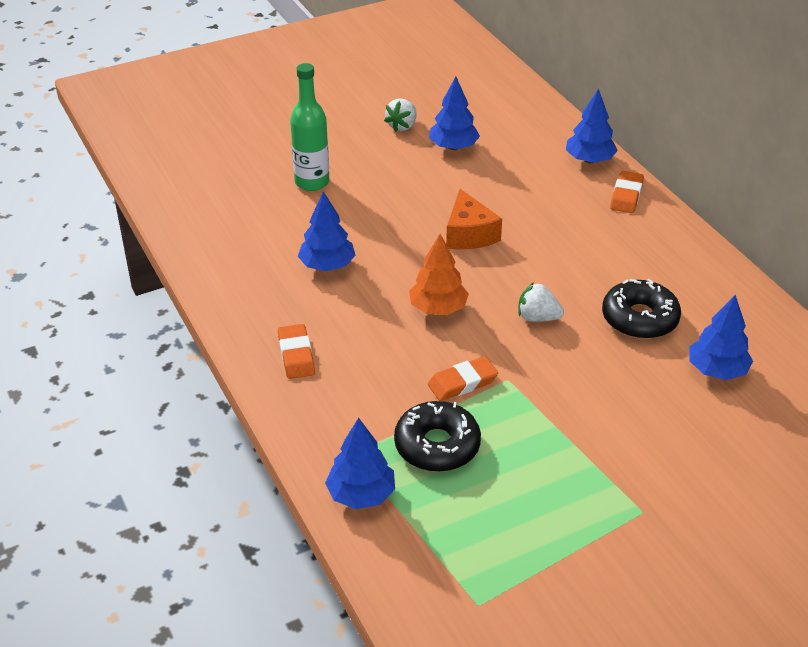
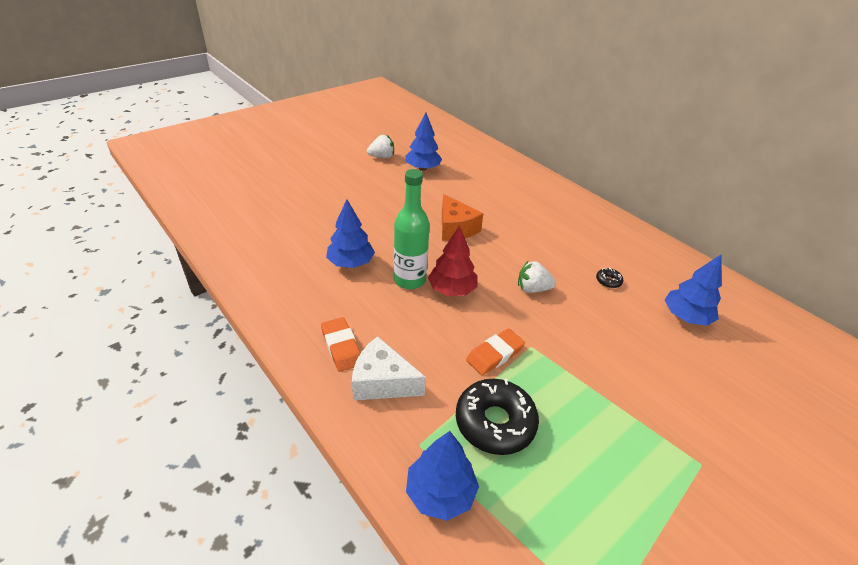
camera: 15 degrees left, 0 degrees up
(312, 182) = (324, 200): green bottle -> green bottle (409, 280)
(331, 394) = (382, 382): none -> white cheese
(402, 126) = (382, 157): white strawberry -> white strawberry turned 120 degrees counterclockwise
(438, 308) = (452, 290): orange tree -> red tree
(589, 160) = (519, 171): blue tree -> none
(626, 196) = (555, 192): orange eraser -> none
(639, 319) = (608, 281): black donut -> black donut, size x0.43

